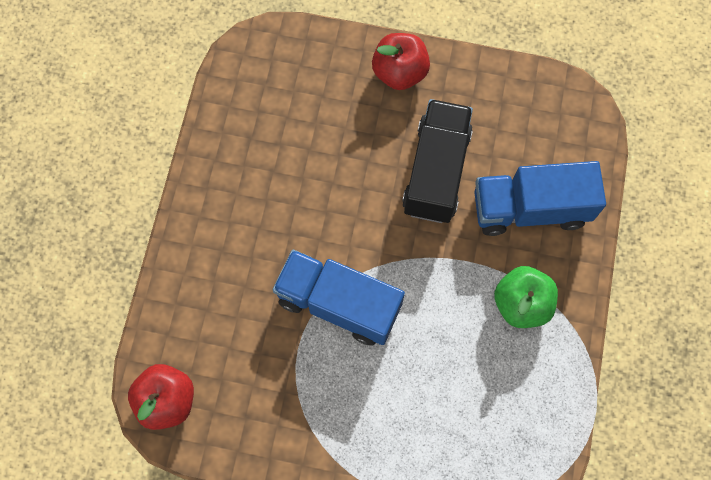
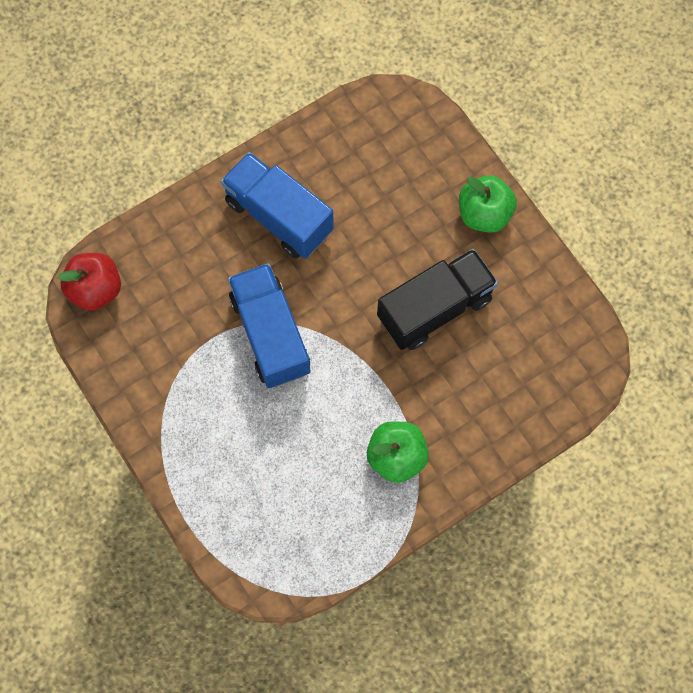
camera: 45 degrees right, 0 degrees up
(399, 72) = (484, 214): red apple -> green apple
(530, 208) = (475, 398): blue truck -> blue truck (279, 216)

